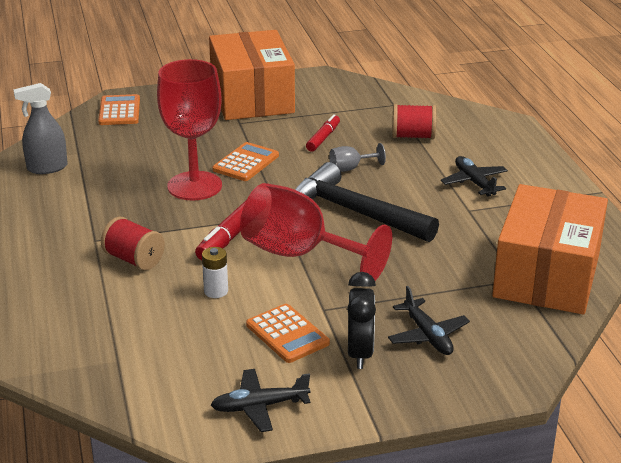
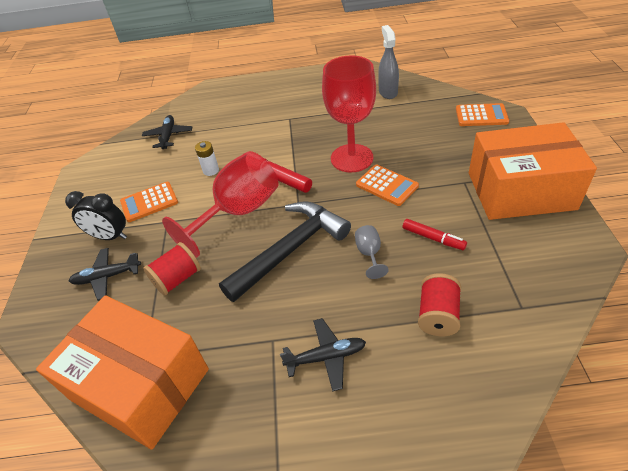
camera: 105 degrees right, 15 degrees up
(134, 259) = (261, 135): red spool -> red spool (177, 279)
(259, 407) = (91, 188): black plane -> black plane (168, 136)

